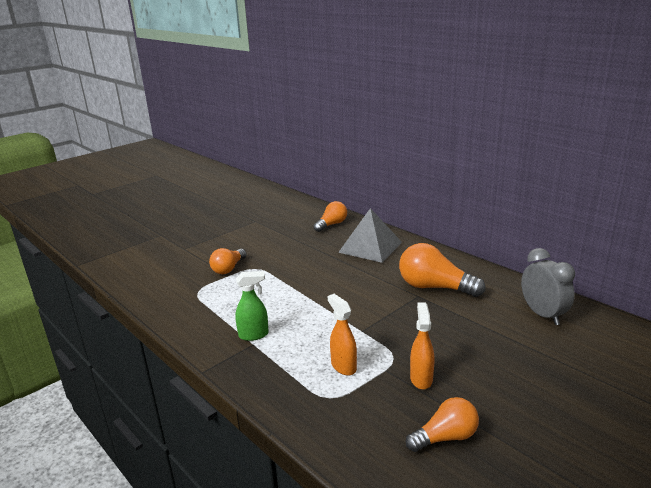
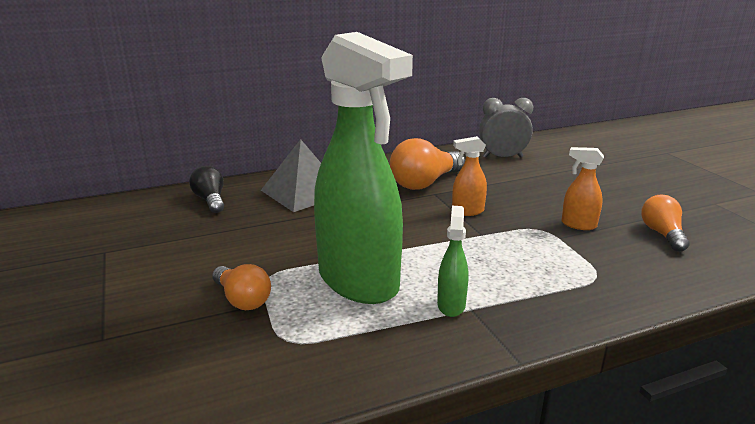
camera: 70 degrees left, 0 degrees up
(264, 297) = (359, 282): none -> green spray bottle
(331, 224) = (210, 200): orange light bulb -> black light bulb
(343, 366) = (545, 258): orange spray bottle -> orange spray bottle (467, 211)

